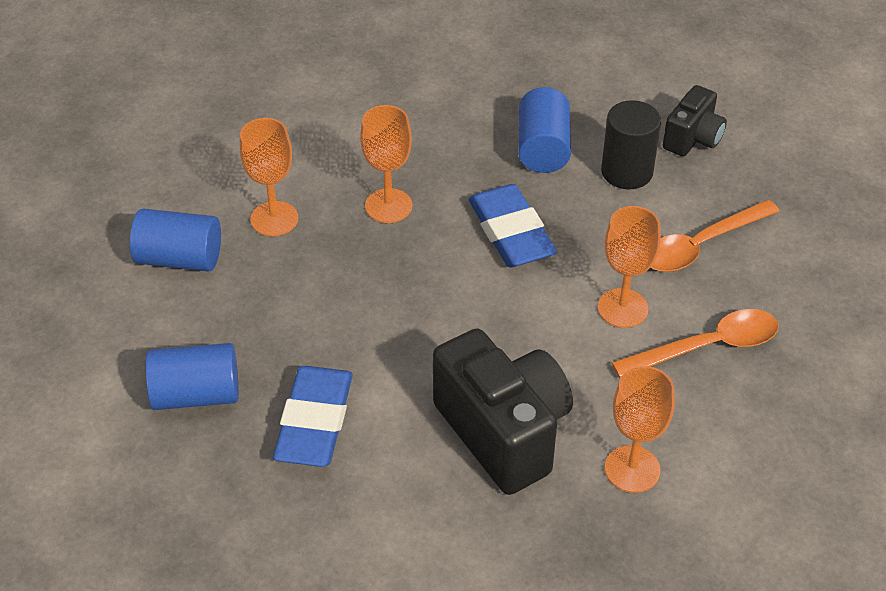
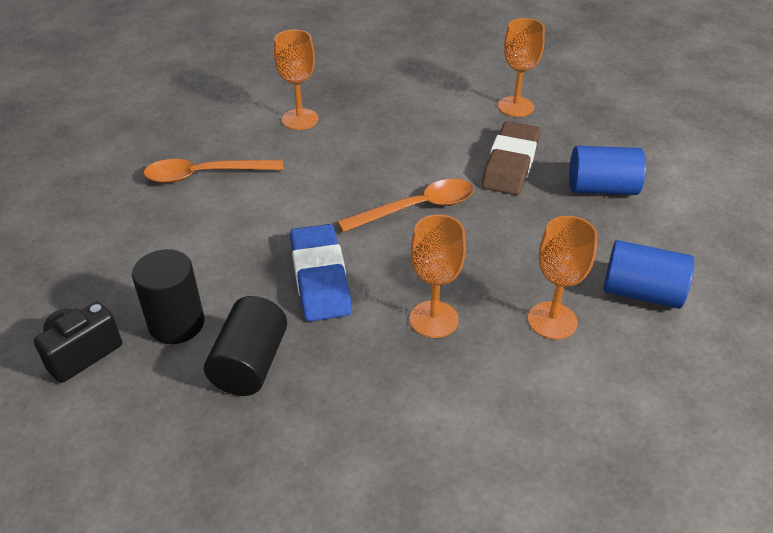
camera: 170 degrees left, 5 degrees down
(315, 422) = (510, 164): blue eraser -> brown eraser
(503, 432) = (377, 145): black camera -> none
(543, 149) = (250, 364): blue cylinder -> black cylinder
(622, 308) = (253, 206): orange goblet -> orange goblet (515, 107)
(701, 245) = (155, 245): orange spoon -> orange spoon (417, 208)

